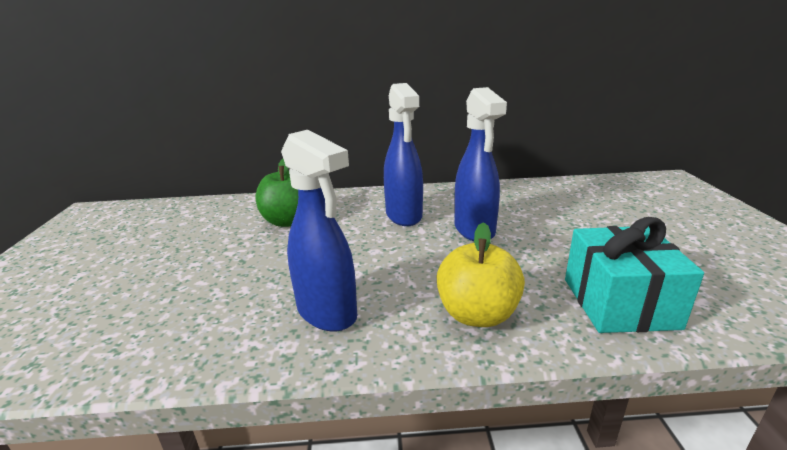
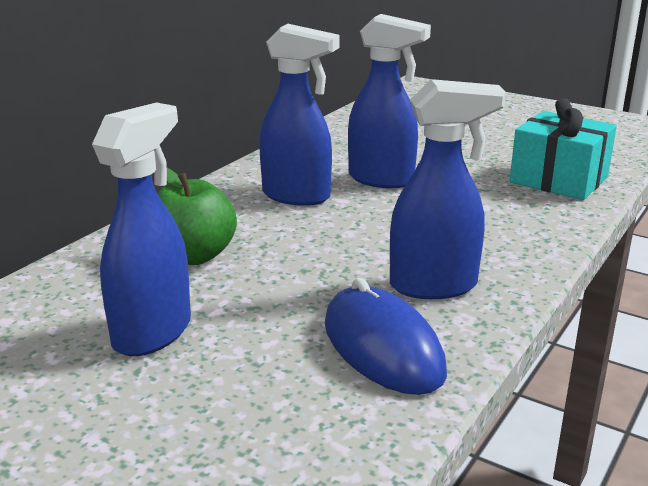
camera: 55 degrees left, 0 degrees up
(192, 246) = (153, 332): none -> blue spray bottle
(217, 325) = (382, 347): none -> blue mouse
(477, 314) = (515, 228): yellow apple -> none

